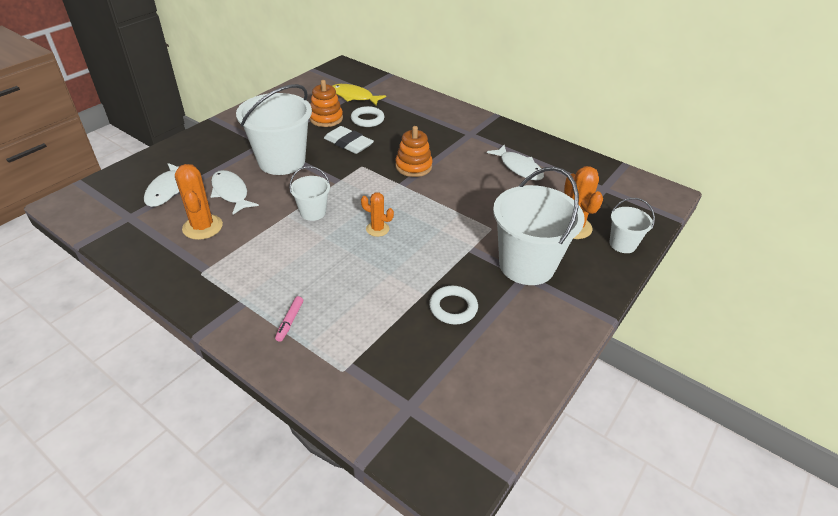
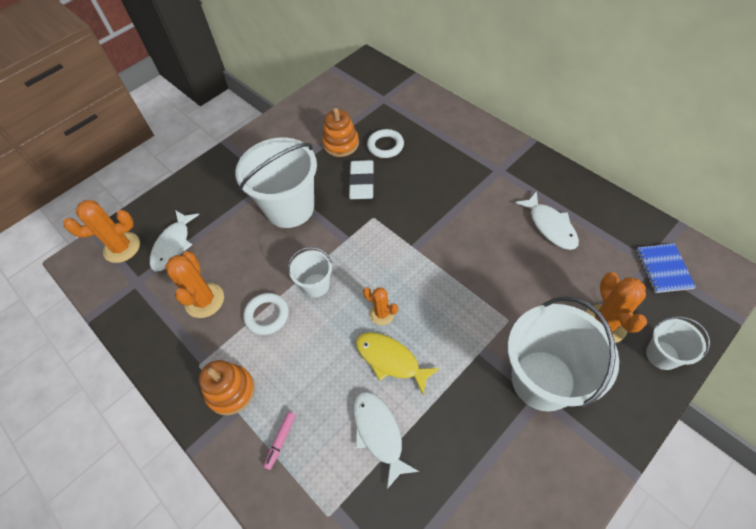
camera: 15 degrees right, 15 degrees up
(112, 193) = (122, 247): none -> orange cactus
(231, 193) = (235, 252): white fish -> white fish (379, 433)
(348, 143) = (361, 182): white eraser -> white eraser turned 45 degrees clockwise
(354, 97) = (374, 110): yellow fish -> yellow fish (391, 360)
(413, 166) = (429, 220): orange stacking toy -> orange stacking toy (231, 391)
(453, 307) = (453, 437): white ring -> white ring (267, 315)
(615, 191) = (663, 269): none -> blue notebook

